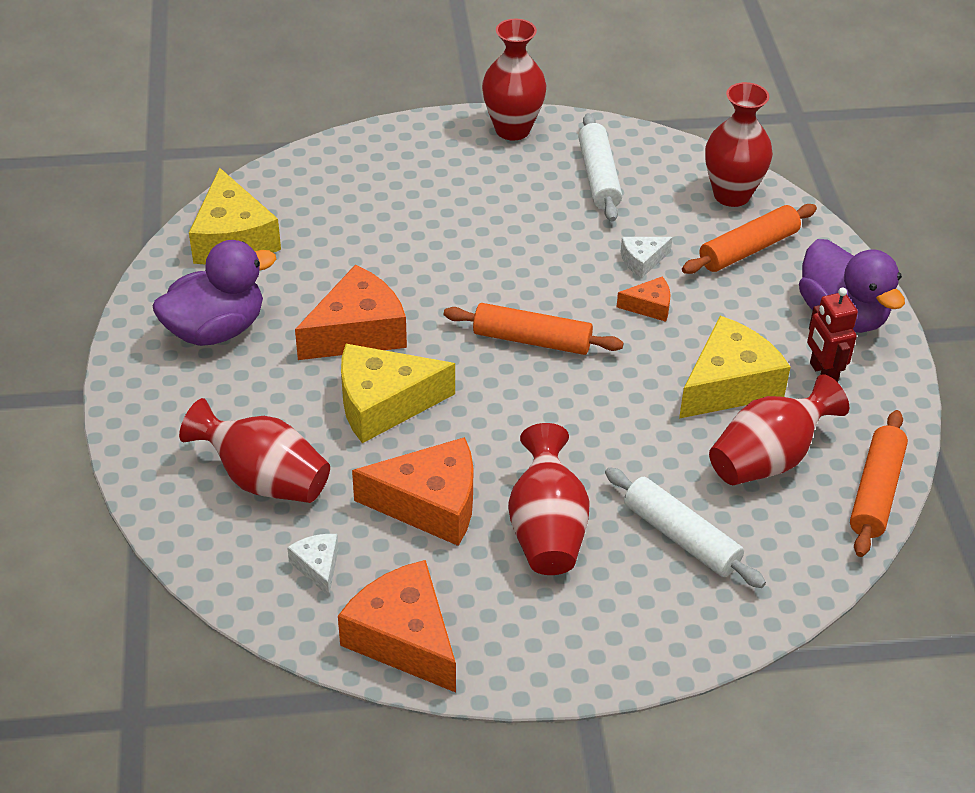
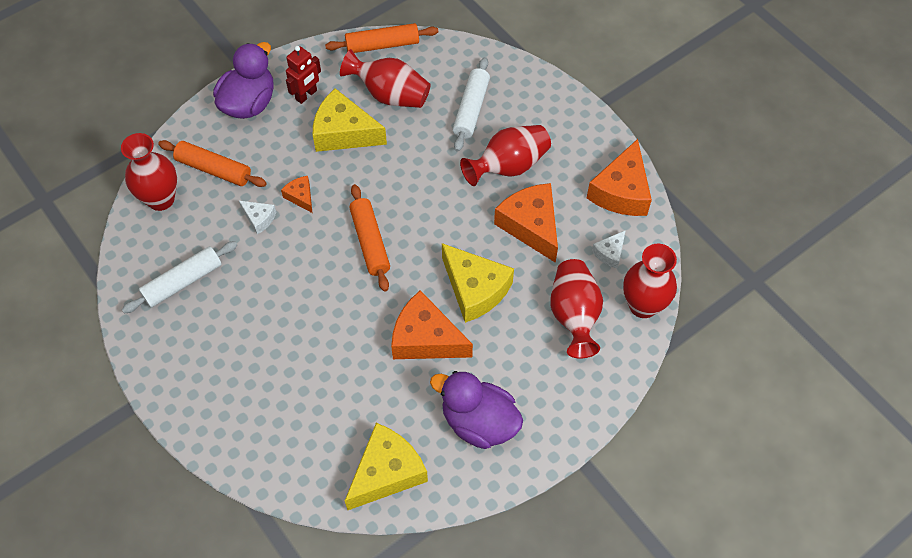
camera: 120 degrees left, 15 degrees up
(512, 129) = (155, 362): red vase -> red vase (643, 305)

